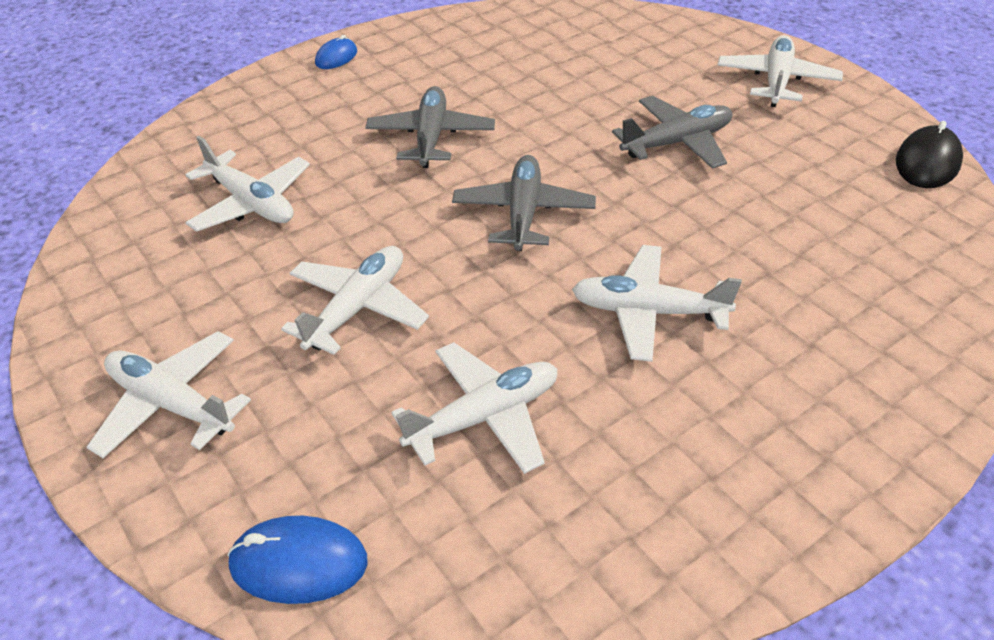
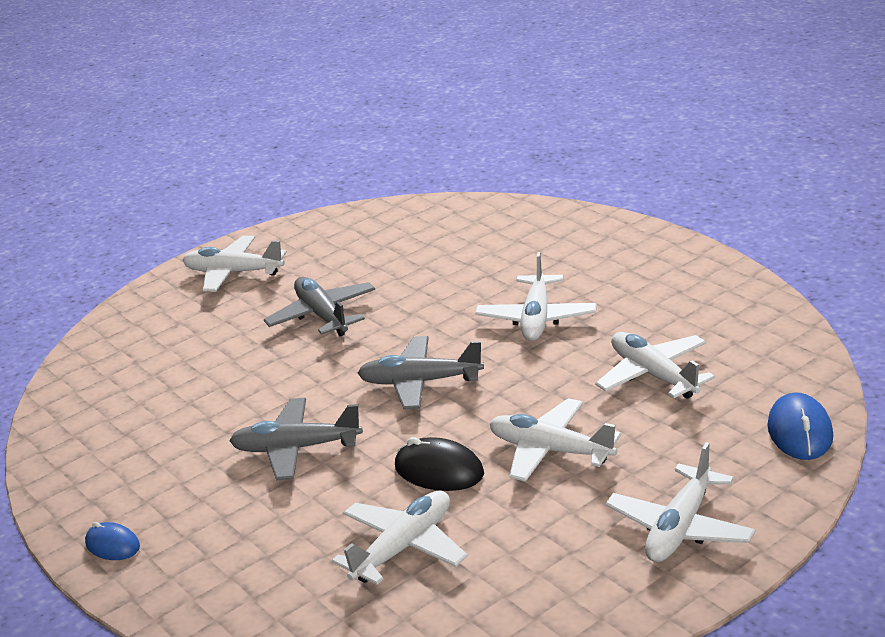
camera: 90 degrees left, 15 degrees down
(927, 162) = (360, 216): black mouse -> black mouse (439, 470)

